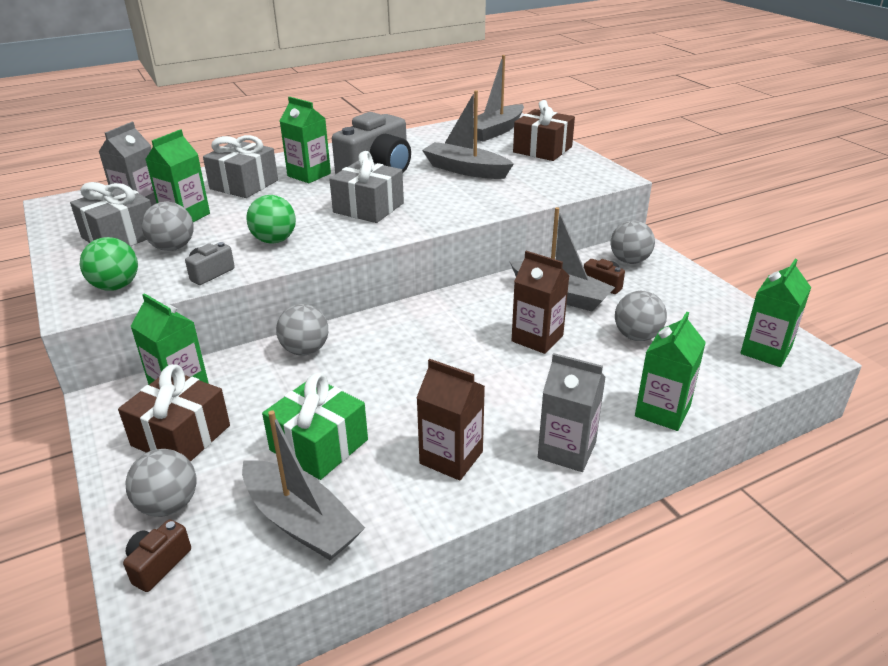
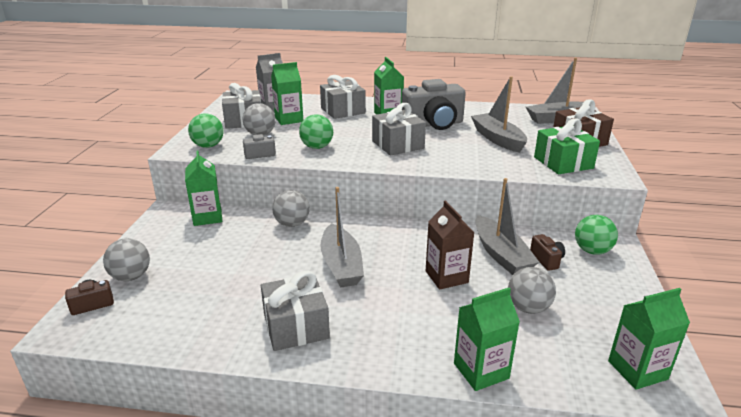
camera: 35 degrees right, 5 degrees down
(181, 435) = (178, 243): brown gift -> none
(301, 522) = (175, 319): grey boat -> grey boat (341, 265)
(319, 445) = (234, 281): green gift -> green gift (563, 163)
(451, 457) = (296, 326): brown carton -> grey gift
(567, 450) = (374, 360): grey carton -> none
(629, 261) = (592, 251): grey ball -> green ball

